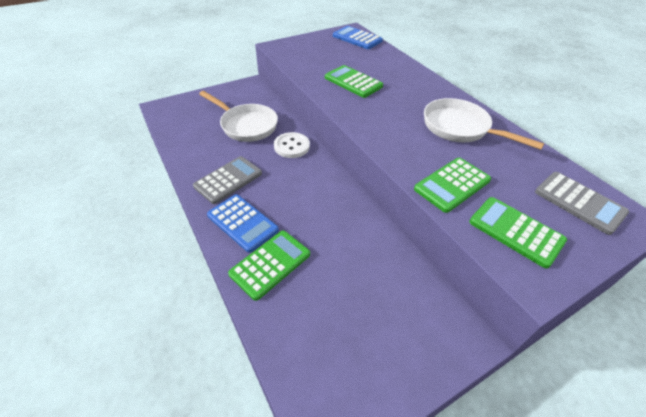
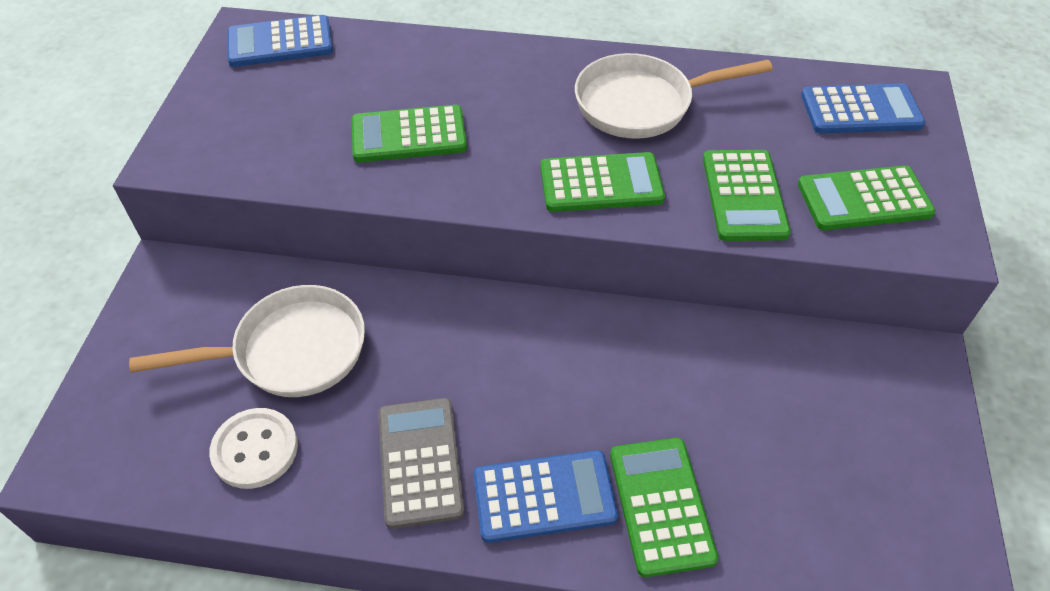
camera: 50 degrees left, 5 degrees up
(291, 146) = (419, 319): white button -> white button (255, 449)
(396, 138) = (601, 184): none -> green calculator
(579, 202) = (861, 110): grey calculator -> blue calculator

